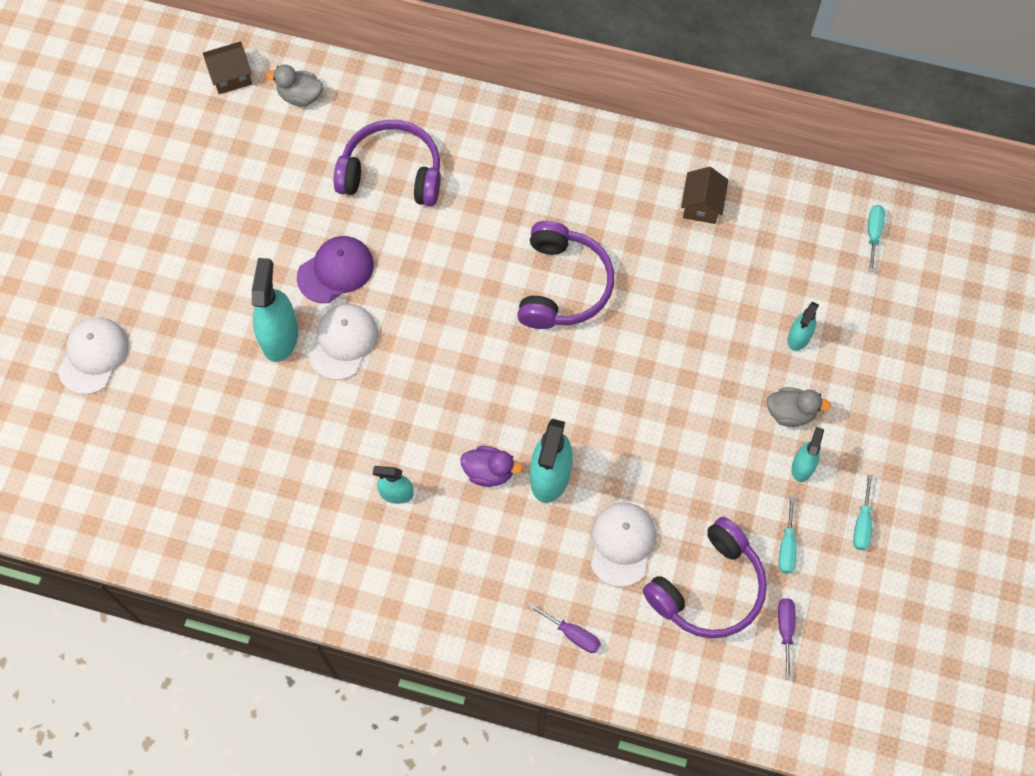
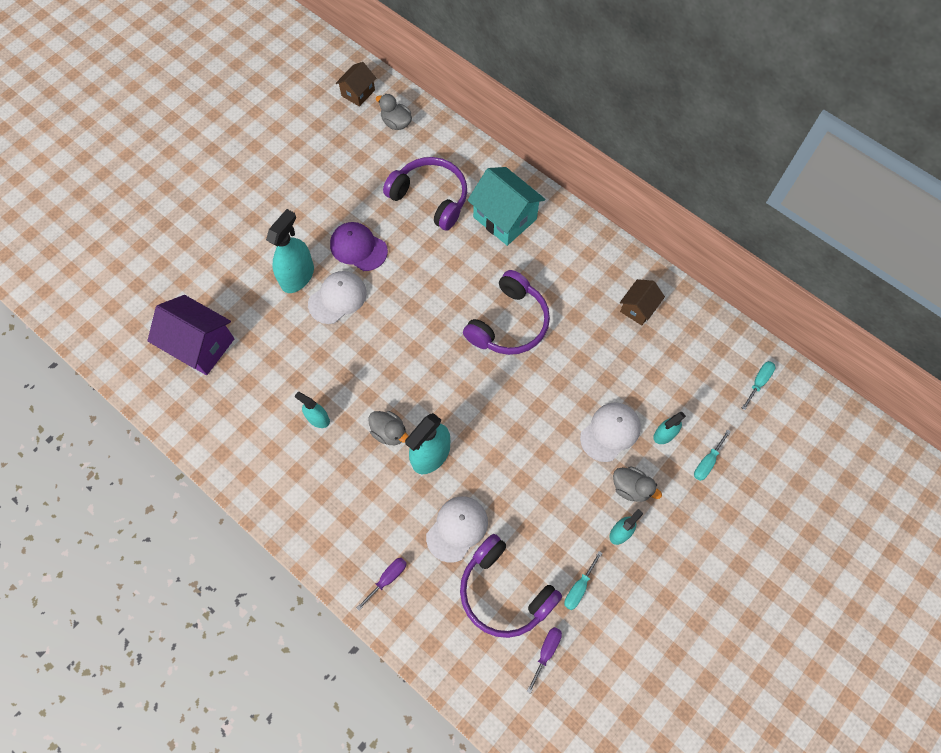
camera: 25 degrees right, 0 degrees up
(93, 356) = (172, 238): white cap -> white cap (610, 432)
(205, 470) = (200, 345): none -> purple house
(231, 76) = (358, 93): brown house -> brown house turned 60 degrees counterclockwise
(336, 270) = (358, 247): purple cap -> purple cap turned 135 degrees counterclockwise
(489, 472) = (389, 432): purple duck -> grey duck
(494, 162) = (505, 218): none -> turquoise house
(572, 634) = (387, 578): purple screwdriver -> purple screwdriver turned 105 degrees counterclockwise
(708, 588) = (504, 592): purple headphones -> purple headphones turned 60 degrees clockwise
(862, 523) = (645, 597): turquoise screwdriver -> turquoise screwdriver (707, 462)

